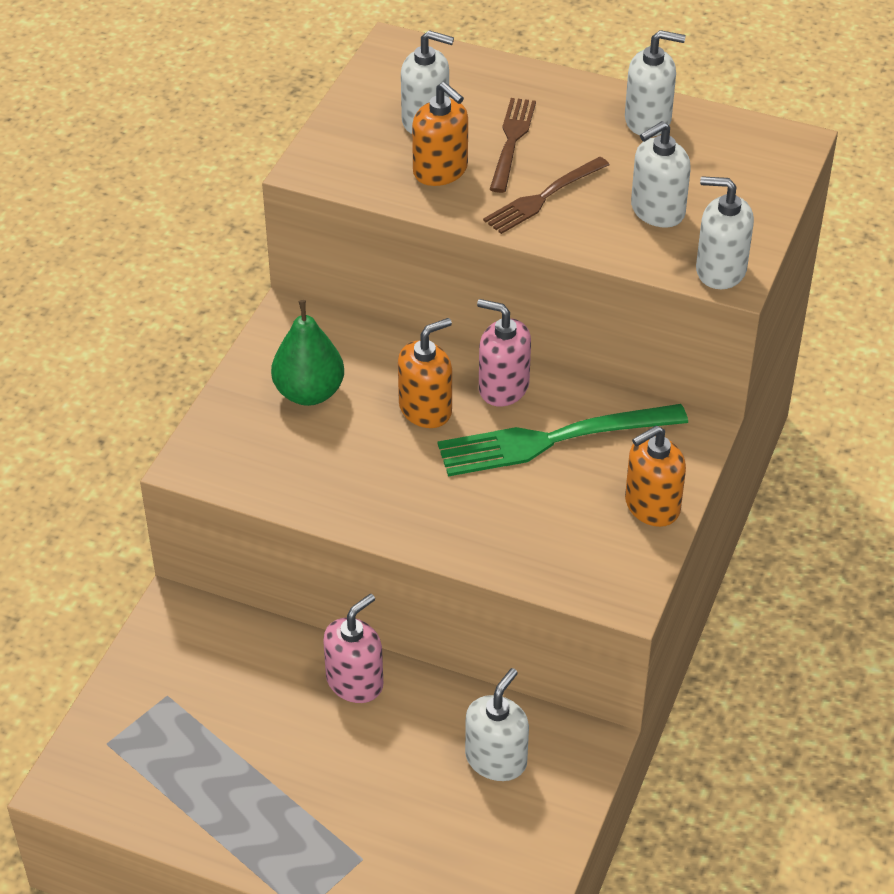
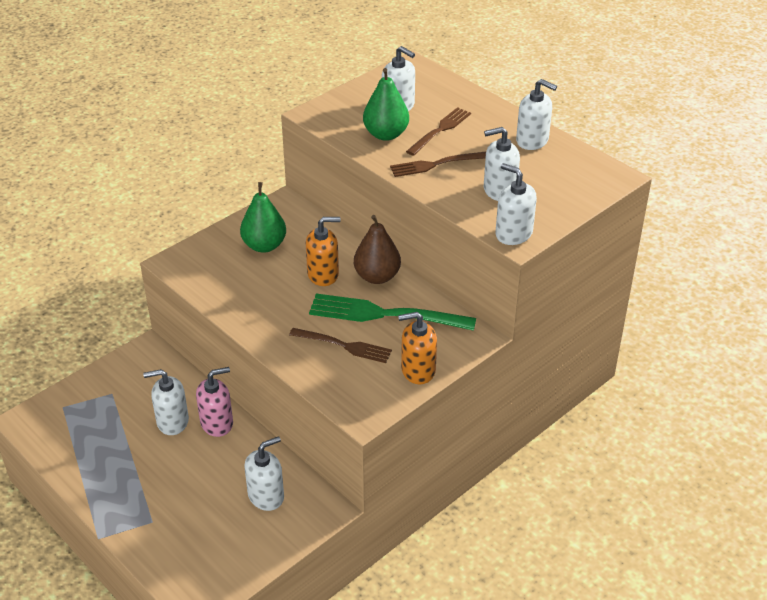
camera: 25 degrees right, 5 degrees down
(288, 704) = (172, 421): none -> white soap dispenser
(440, 171) = (386, 134): orange soap dispenser -> green pear
(503, 387) = (377, 277): pink soap dispenser -> brown pear
(529, 505) = (344, 346): none -> brown fork

